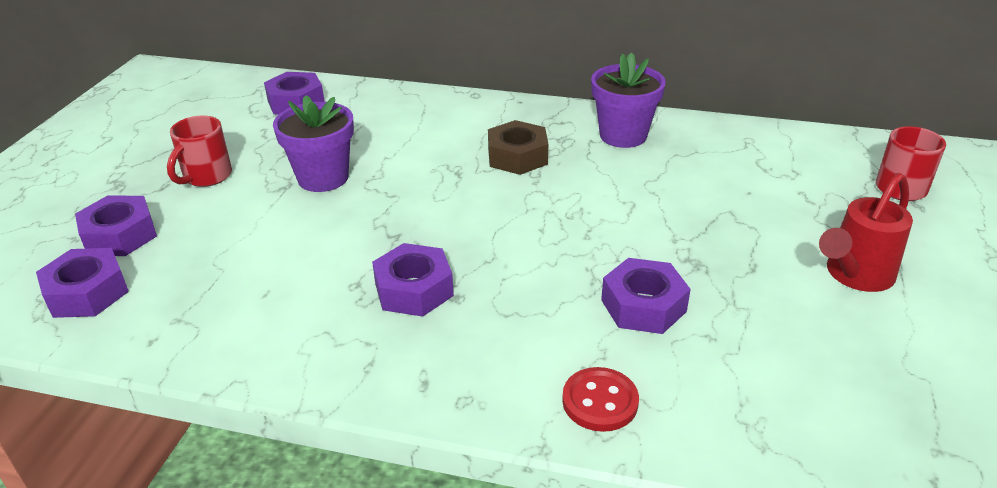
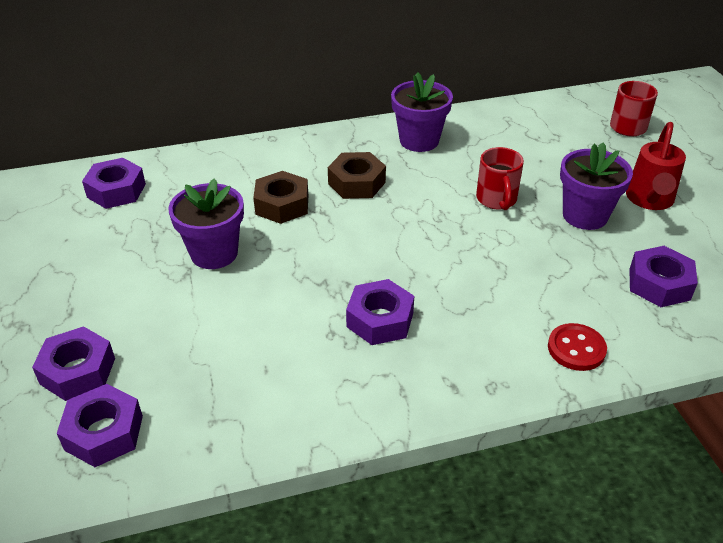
camera: 30 degrees left, 5 degrees up
(206, 177) = (103, 288): red mug -> red mug (496, 200)
(425, 155) = (282, 205): none -> brown nut
(643, 305) = (545, 270): purple nut -> purple nut (659, 284)
(749, 265) = (585, 215): none -> purple flower pot

